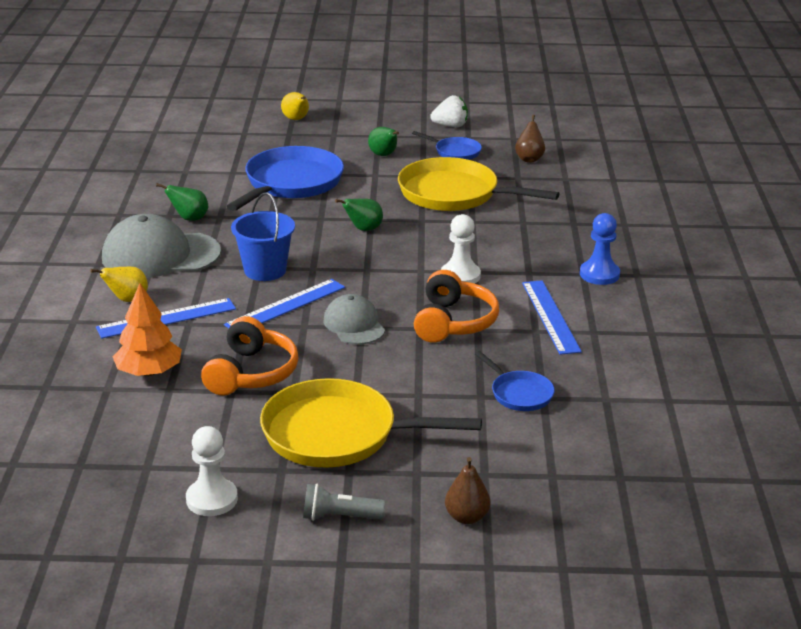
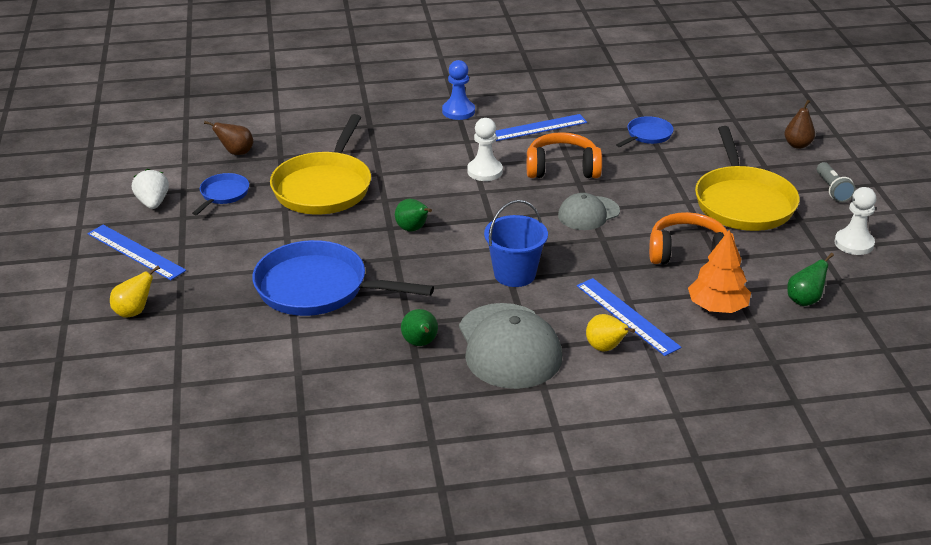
camera: 100 degrees left, 5 degrees up
(286, 306) = (574, 252): blue ruler -> blue ruler (136, 252)
(384, 155) = (236, 237): green pear -> green pear (804, 300)

